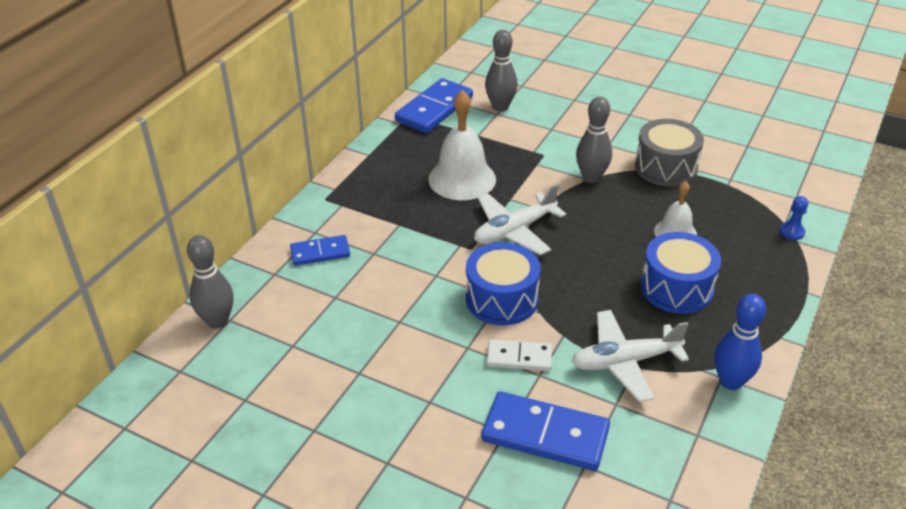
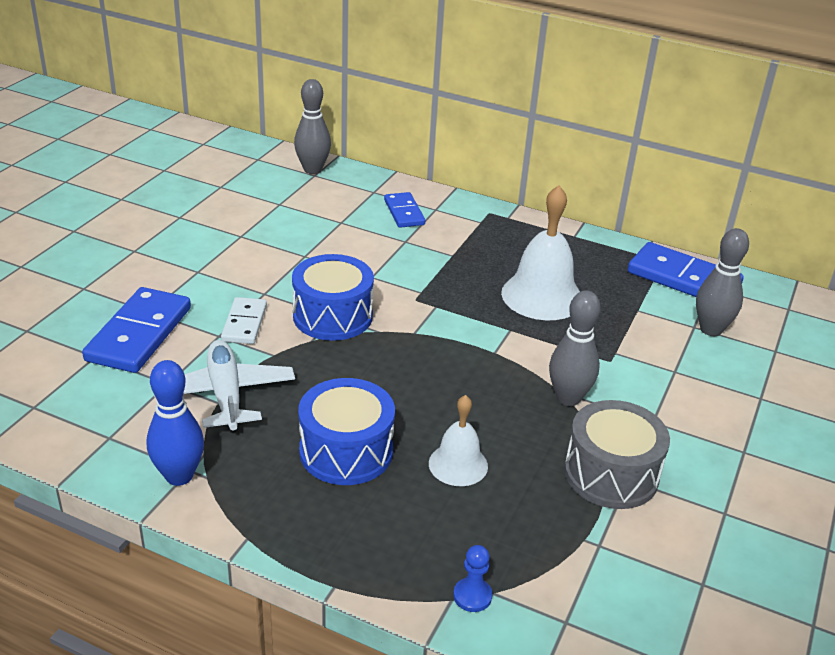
camera: 85 degrees right, 5 degrees down
(514, 231) = (448, 329): white plane -> none

